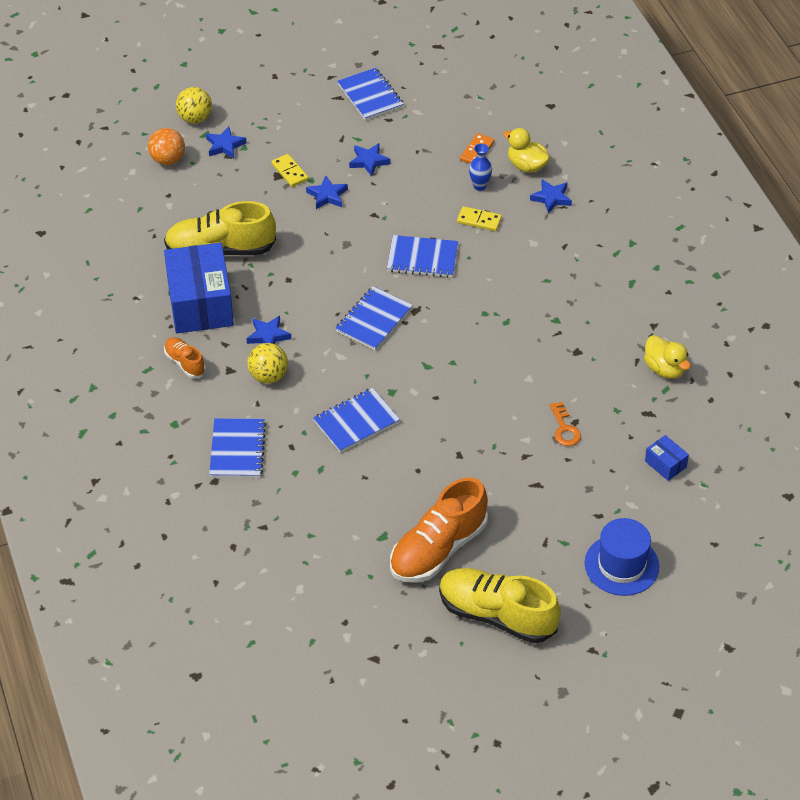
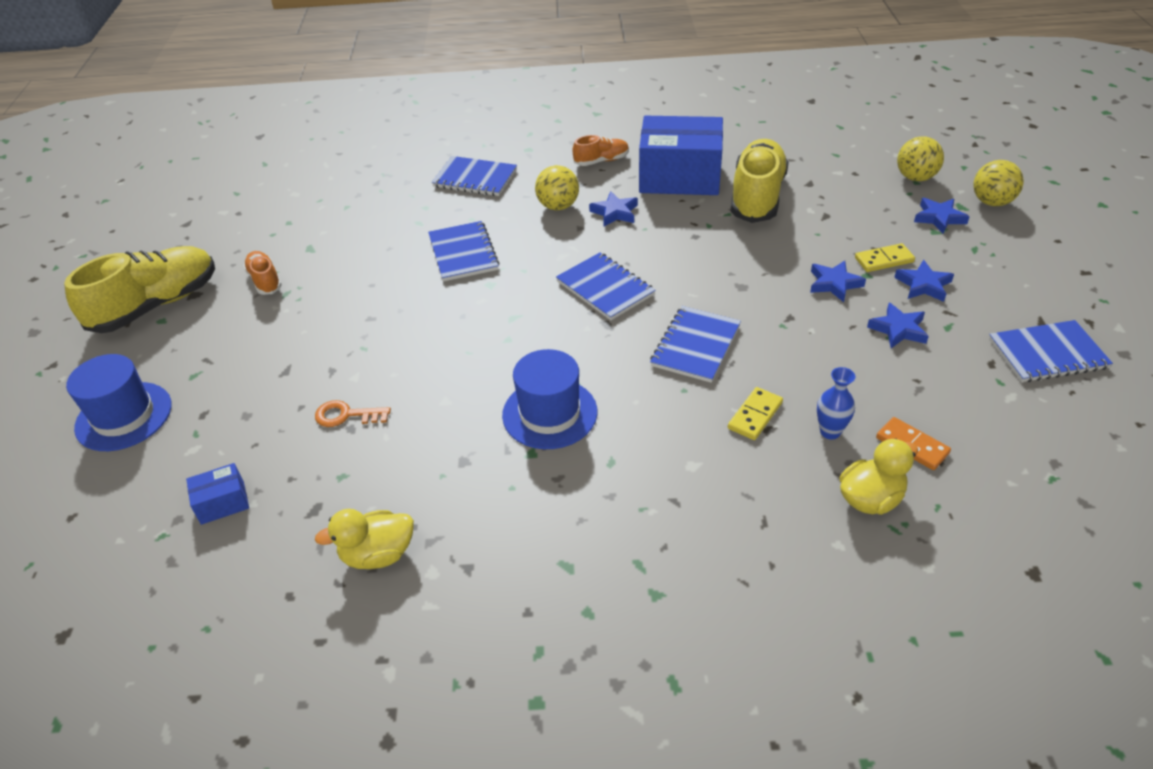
camera: 110 degrees right, 5 degrees down
(168, 160) = (915, 178): orange ball -> yellow ball
(438, 549) = (265, 281): orange shoe -> orange shoe, size x0.50
(517, 319) = (549, 413): none -> blue hat
(551, 198) = (787, 512): blue star -> blue star (923, 285)

